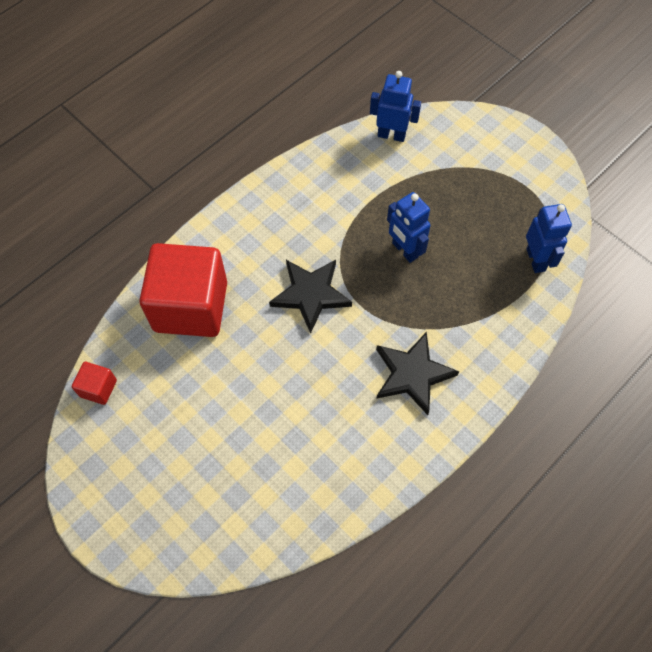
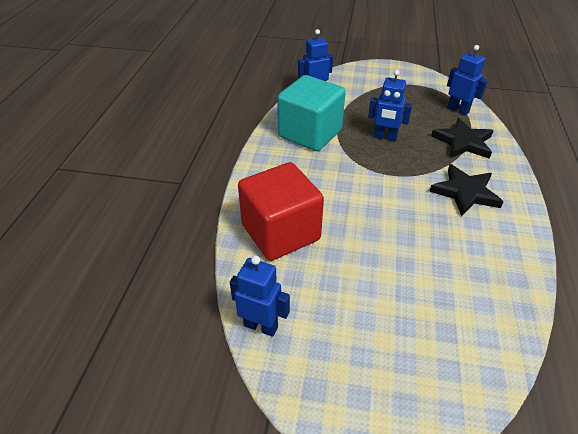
camera: 35 degrees left, 20 degrees down
(98, 388) = (261, 326): red cube -> blue robot
(310, 294) = (356, 185): black star -> black star (463, 142)
(328, 197) = (310, 133): none -> turquoise cube

